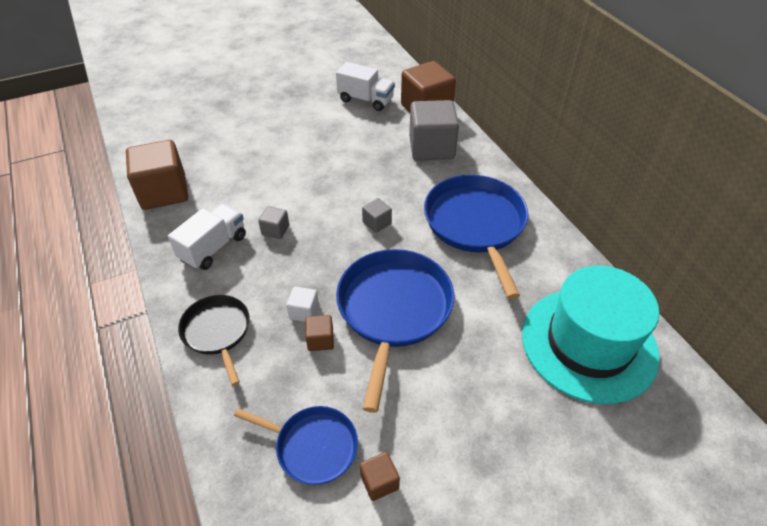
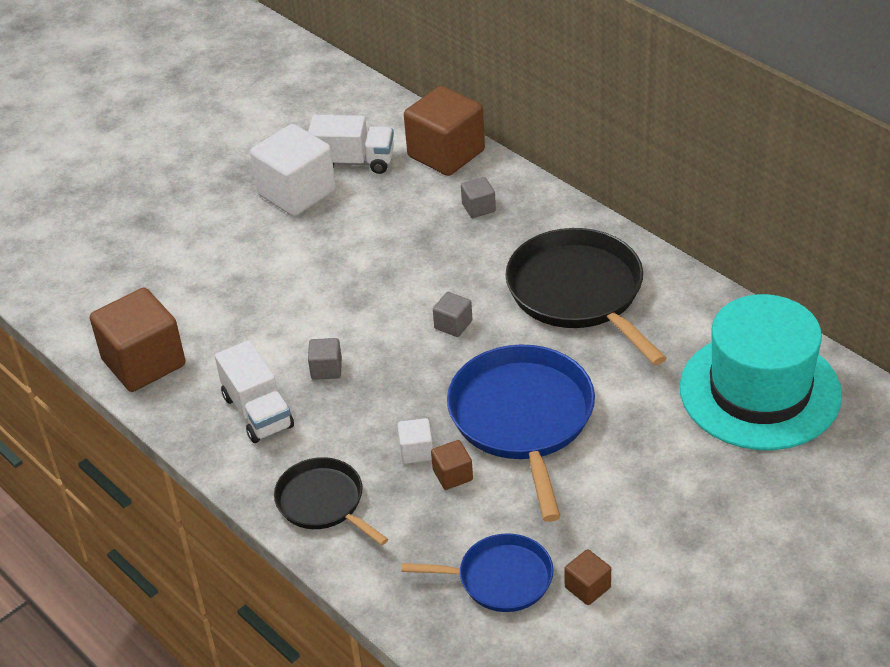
camera: 15 degrees left, 5 degrees down
(213, 247) = (258, 412): white truck -> white truck turned 135 degrees clockwise
(320, 110) = (297, 193): none -> white cube
(431, 148) = (478, 208): grey cube -> grey cube, size x0.45
(476, 224) = (579, 293): blue pan -> black pan

